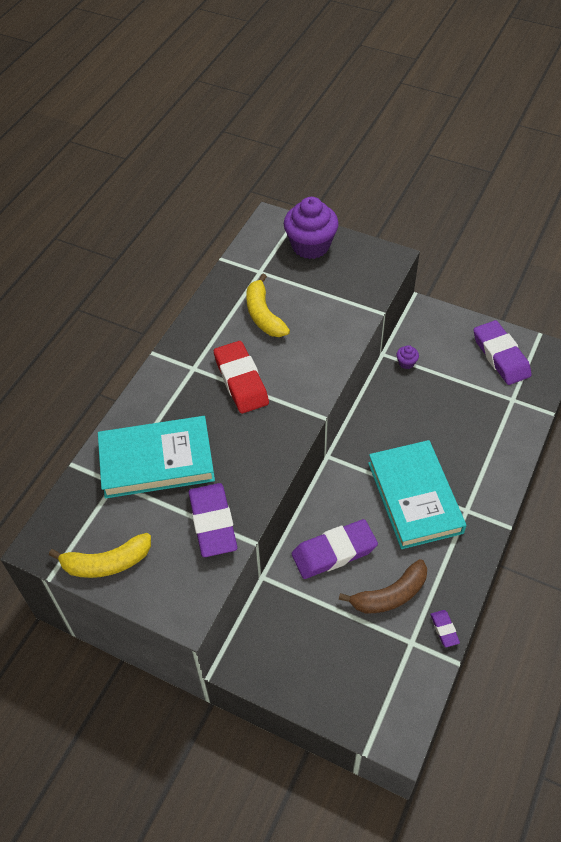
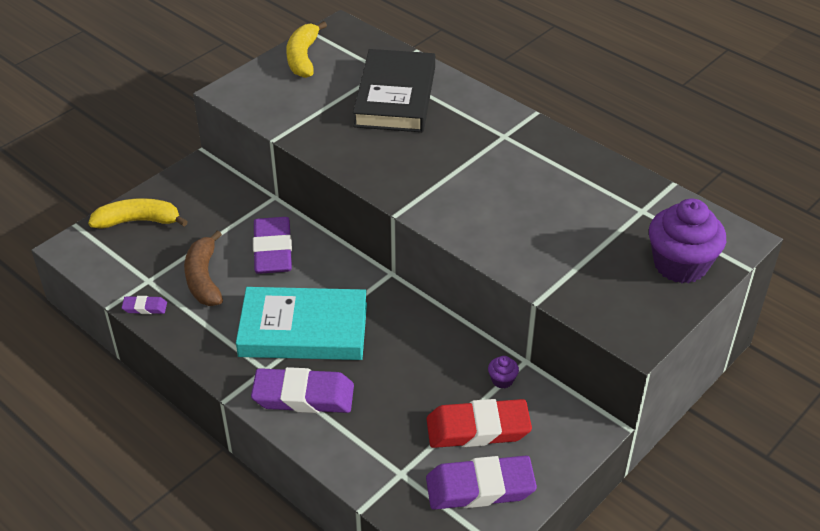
camera: 105 degrees right, 10 degrees down
(157, 461) = (395, 97): turquoise book -> black book
(212, 523) = (308, 119): purple eraser -> purple eraser (303, 396)
(241, 380) = (472, 165): red eraser -> red eraser (478, 429)
(263, 315) = (565, 199): yellow banana -> yellow banana (138, 221)

